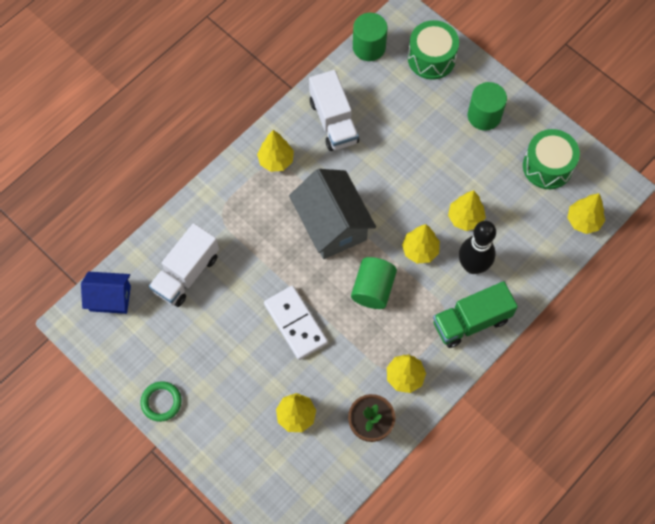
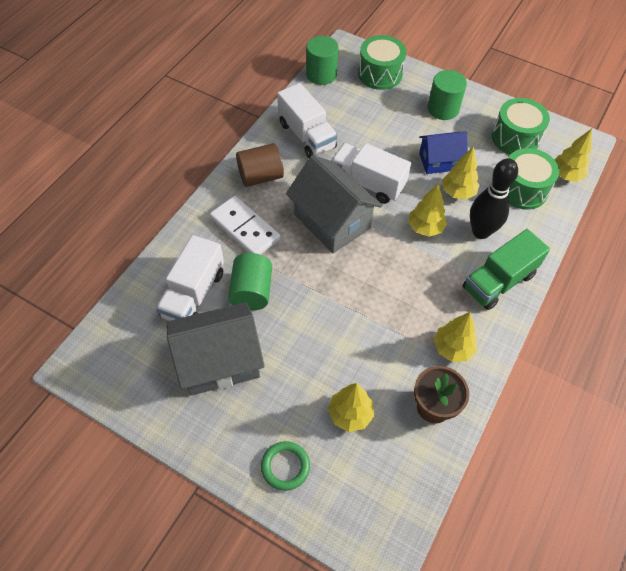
camera: 15 degrees left, 10 degrees down
(110, 298) = (114, 335): blue house -> blue house (439, 161)
(161, 402) = (194, 433): green ring -> green ring (285, 466)
(195, 343) = (219, 361): none -> grey house
(276, 160) = (260, 176): yellow tree -> brown cylinder
(296, 323) = (322, 319): white domino -> white domino (245, 228)
(373, 289) = (391, 271): green cylinder -> green cylinder (251, 291)
(378, 189) = (367, 183): none -> white truck
(532, 228) = (522, 189): none -> green drum

